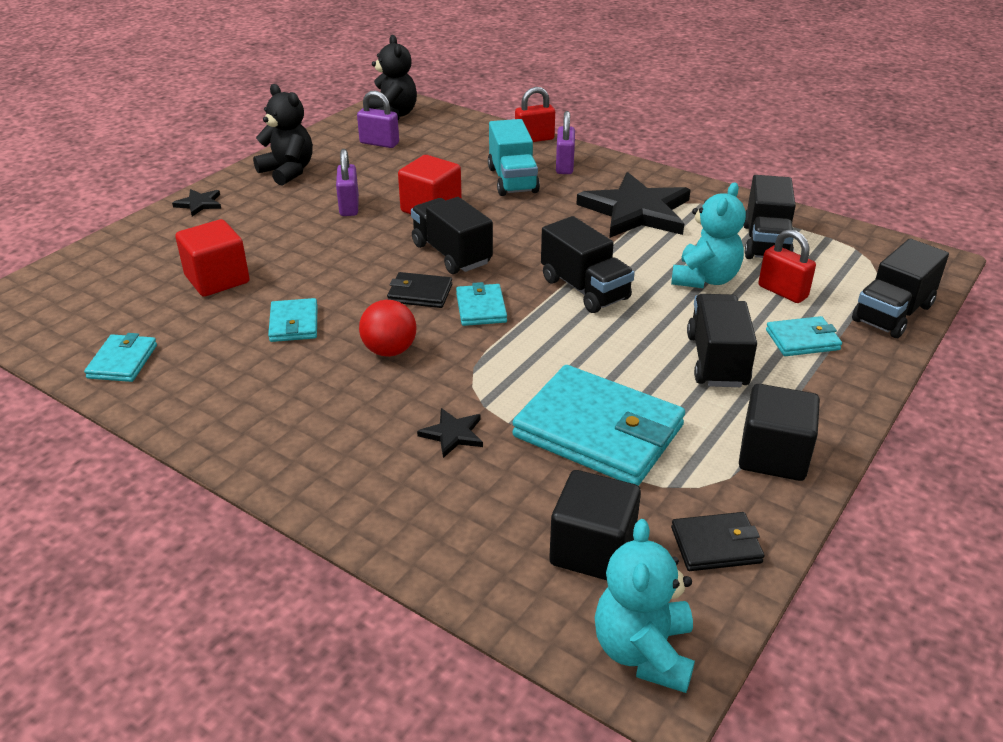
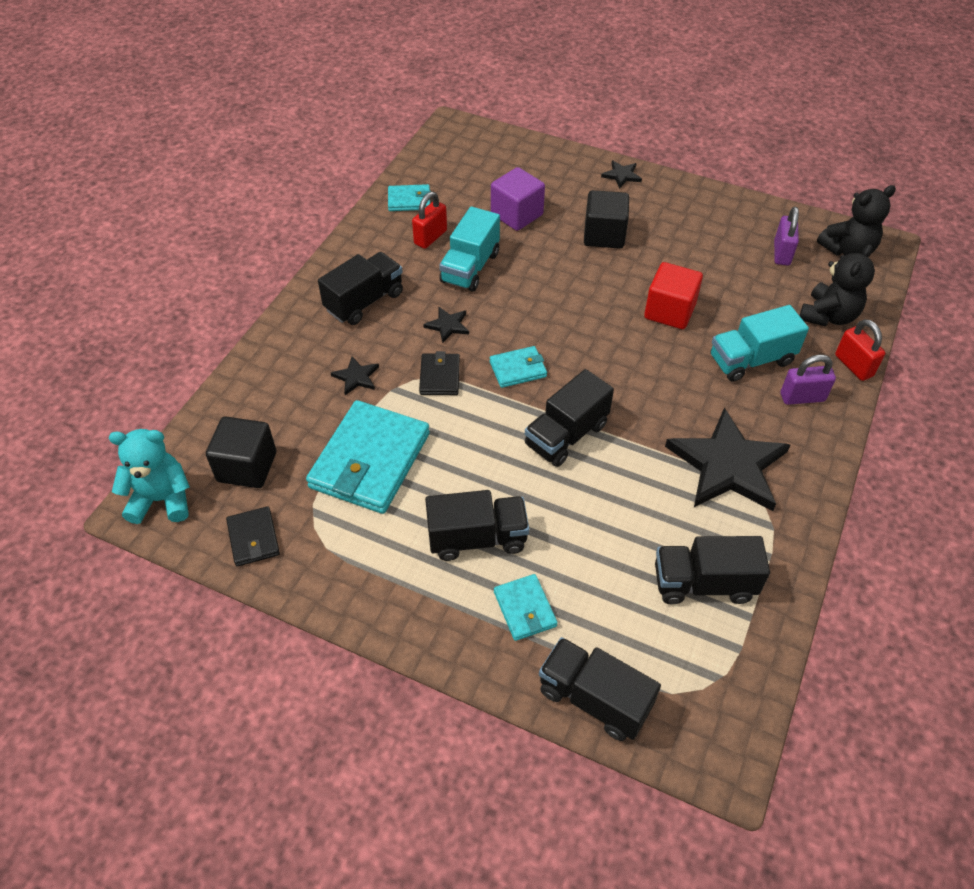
camera: 80 degrees right, 15 degrees up
(217, 279) = (516, 215): red cube -> purple cube
(288, 171) = (697, 209): black teddy bear -> black teddy bear (828, 316)
(294, 323) = (470, 267): turquoise wallet -> turquoise truck
(349, 206) = (652, 259): purple padlock -> none
(389, 350) = (448, 325): red ball -> black star
(420, 293) = (529, 328): black wallet -> black wallet (440, 376)
(451, 254) = (596, 337): black truck -> black truck (364, 301)
(705, 279) = (611, 528): turquoise teddy bear -> none
(773, 456) = (353, 578): black cube -> black cube (604, 235)
(782, 292) = (607, 595): red padlock -> red padlock (430, 237)

